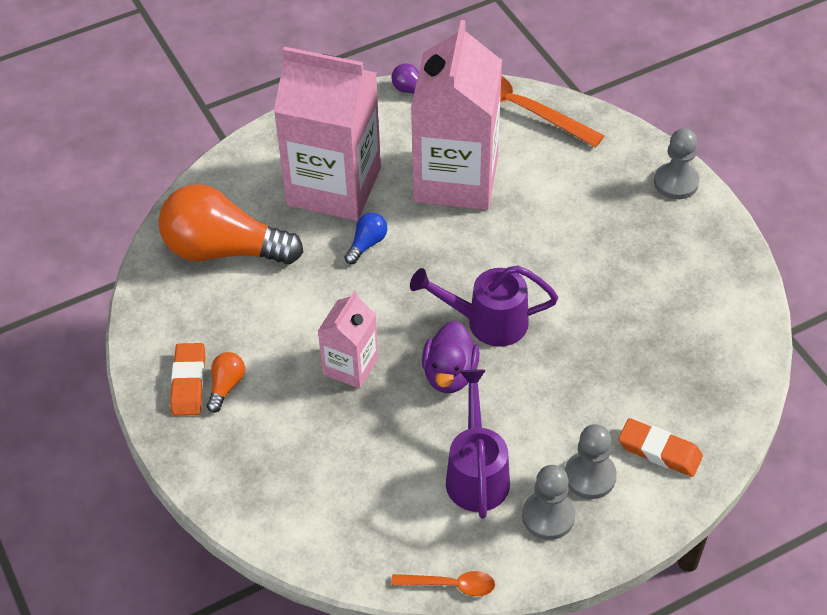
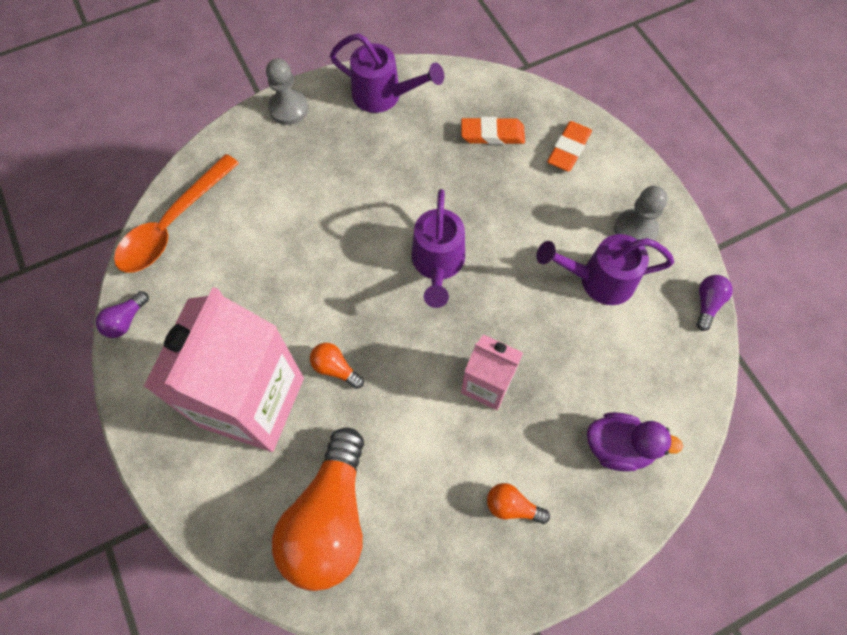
camera: 90 degrees left, 15 degrees up
(188, 382) = (508, 547): orange eraser -> orange eraser (492, 134)
(367, 244) = (335, 368): blue light bulb -> orange light bulb
(450, 374) = (496, 297): purple duck -> purple duck (618, 447)
(451, 585) = (707, 304): orange spoon -> purple light bulb
(456, 179) = (258, 283): pink carton -> none
(590, 476) = (595, 198): grey pawn -> none
(710, 265) = (383, 96): none -> purple watering can

